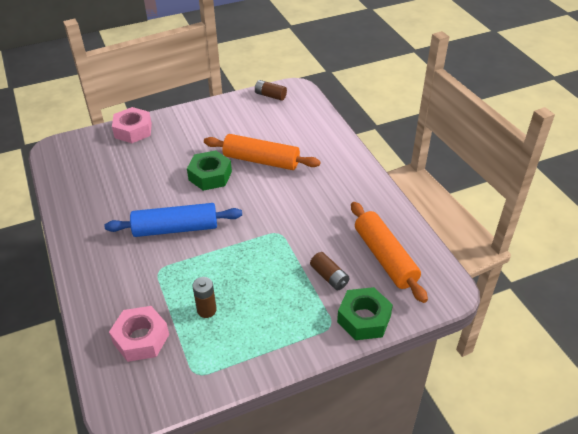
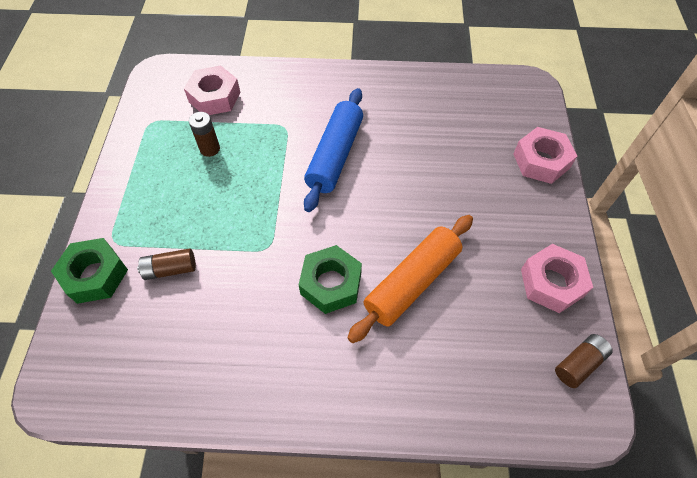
camera: 115 degrees right, 15 degrees up
(210, 176) = (408, 213): green nut -> green nut (331, 284)
(227, 111) = (551, 283): none -> pink nut
(385, 257) = (152, 346): orange rolling pin -> none

